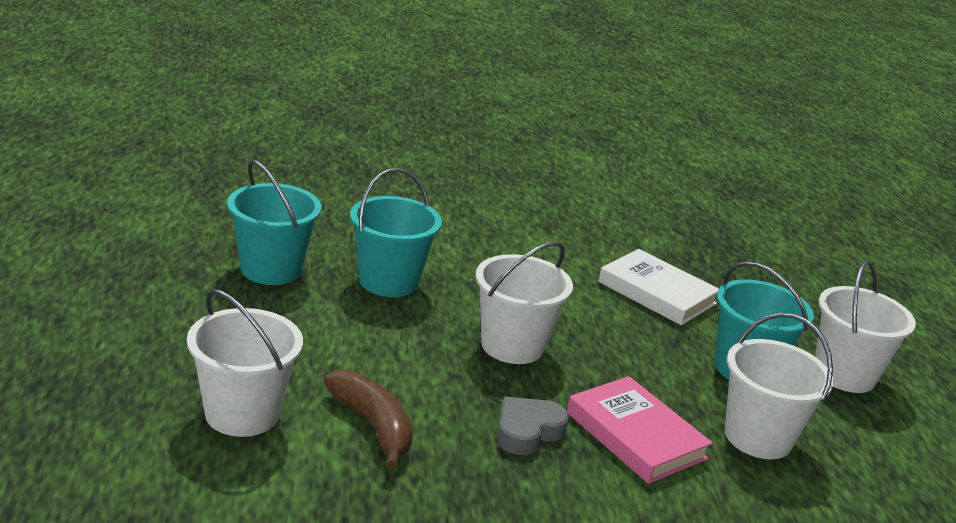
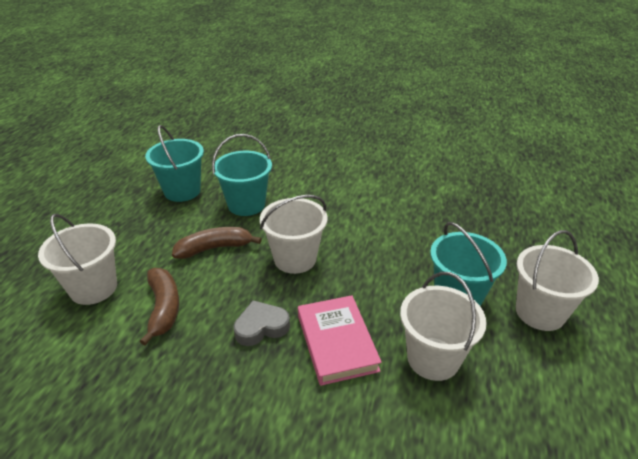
camera: 25 degrees right, 10 degrees up
(386, 343) = (214, 248): none -> brown banana
(657, 293) = (425, 228): white book -> none

